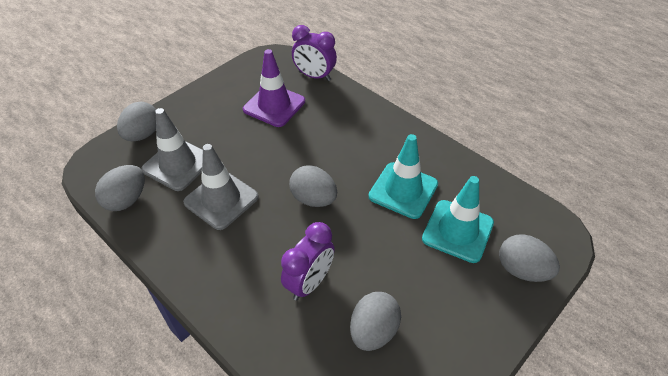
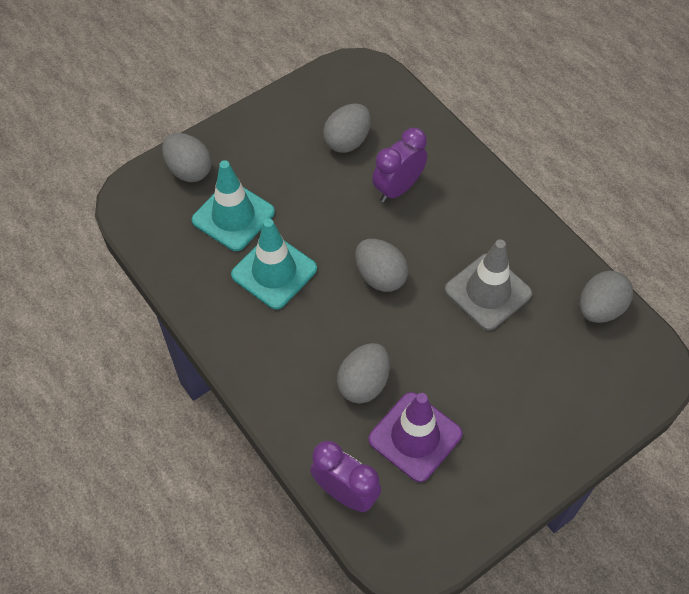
camera: 170 degrees left, 10 degrees up
(143, 134) = (601, 410): grey egg -> grey egg (363, 383)
(178, 164) = (545, 350): grey traffic cone -> none

